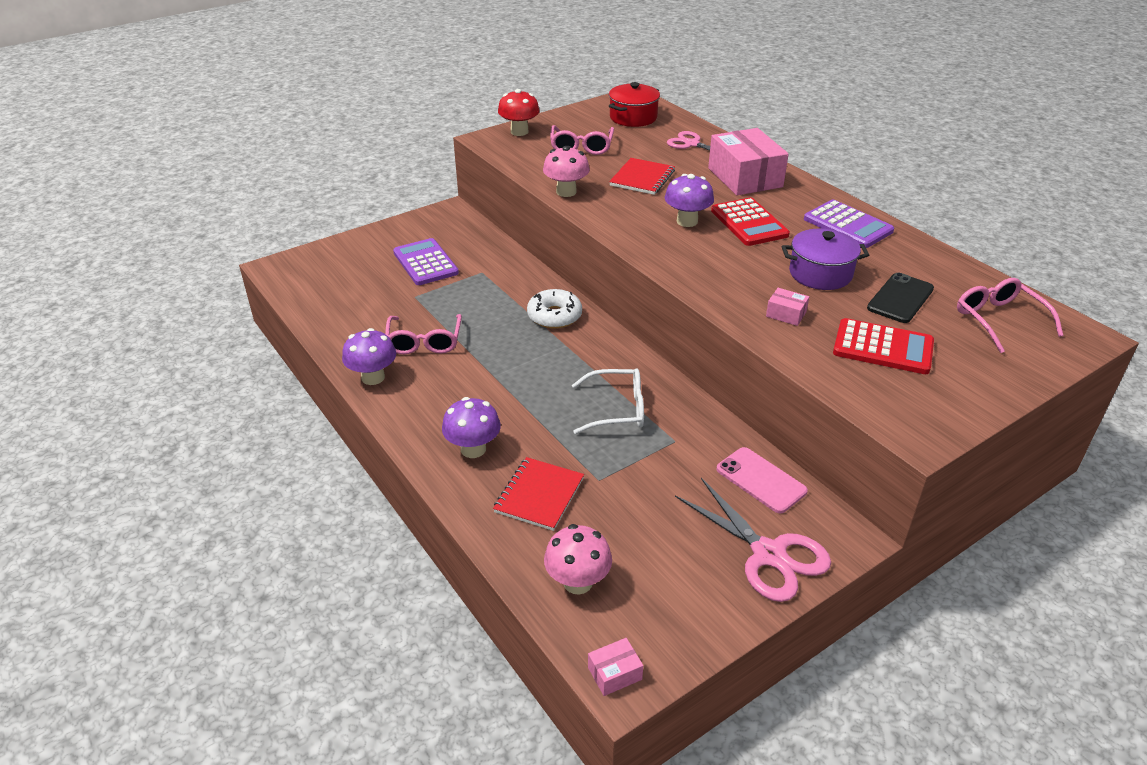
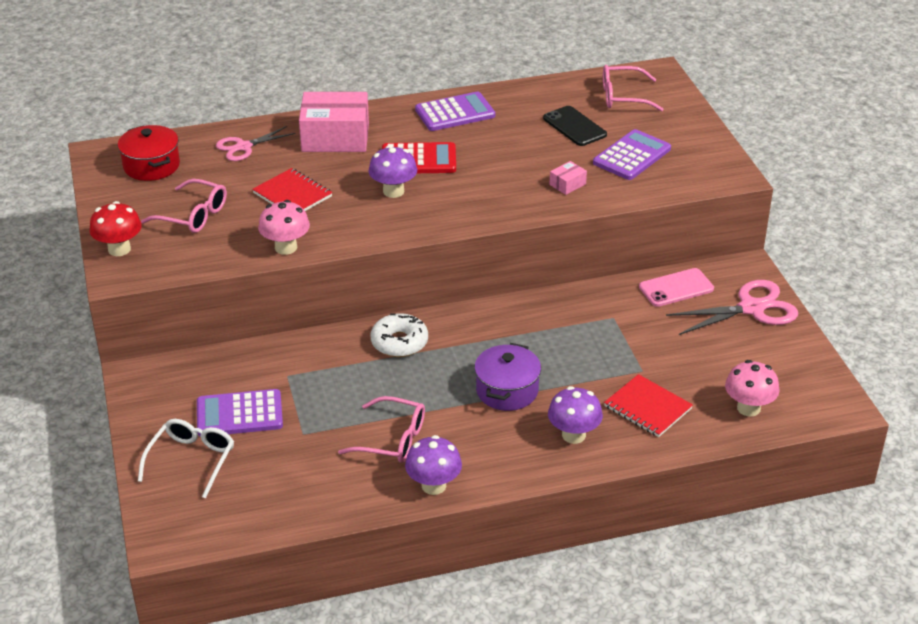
camera: 70 degrees left, 0 degrees up
(614, 673) = (836, 410): pink box -> none
(617, 409) = (559, 338): white glasses -> white glasses (191, 460)
(820, 274) = (520, 150): purple pot -> purple pot (507, 390)
(883, 347) = (632, 156): red calculator -> purple calculator

